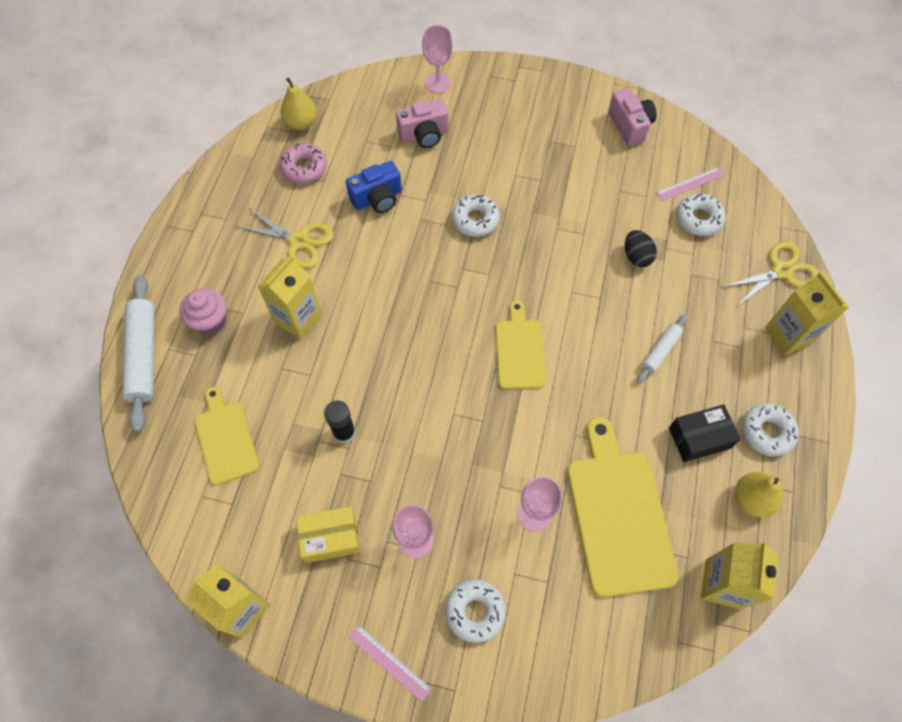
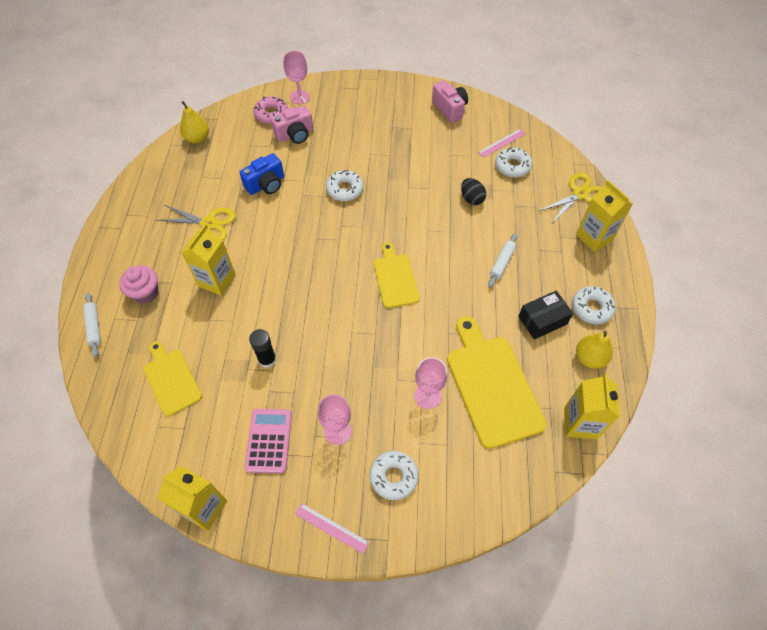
camera: 10 degrees left, 5 degrees down
(143, 356) = (94, 327): white rolling pin -> white rolling pin, size x0.54
(304, 168) = (205, 170): pink donut -> pink donut (271, 114)
(330, 538) = (269, 440): yellow box -> pink calculator

